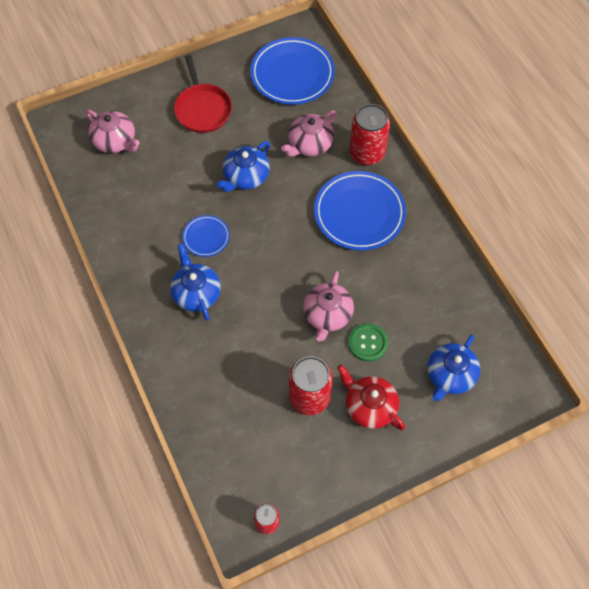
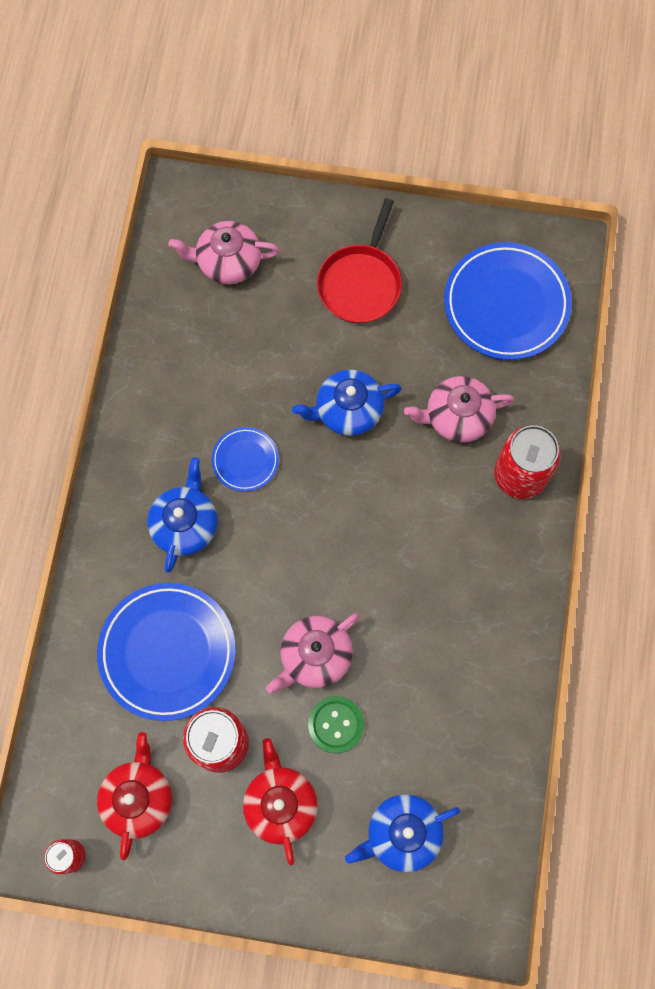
camera: 35 degrees right, 10 degrees up
(115, 141) = (228, 262): pink teapot -> pink teapot turned 105 degrees clockwise
(283, 460) = (138, 798): none -> red teapot
(359, 213) = (449, 550): blue plate -> blue plate (167, 652)

